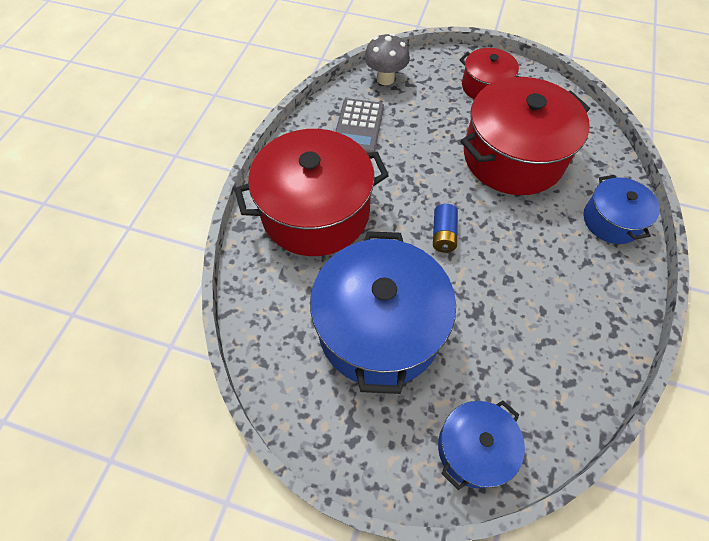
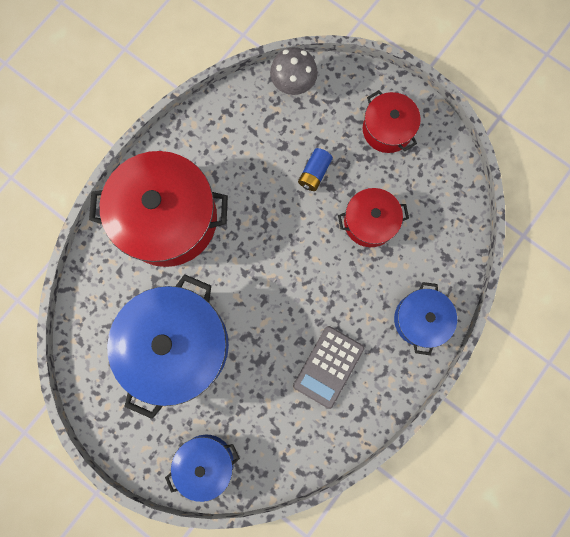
camera: 20 degrees right, 20 degrees up
(358, 127) = (242, 137): grey calculator -> grey calculator (328, 366)
(443, 234) = (267, 280): blue battery -> blue battery (314, 173)
(513, 157) = (369, 222): red pot -> red pot, size x0.53

